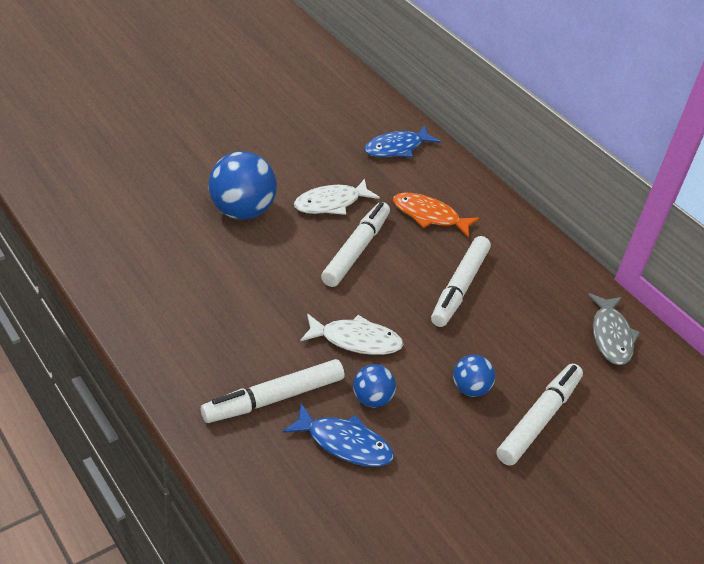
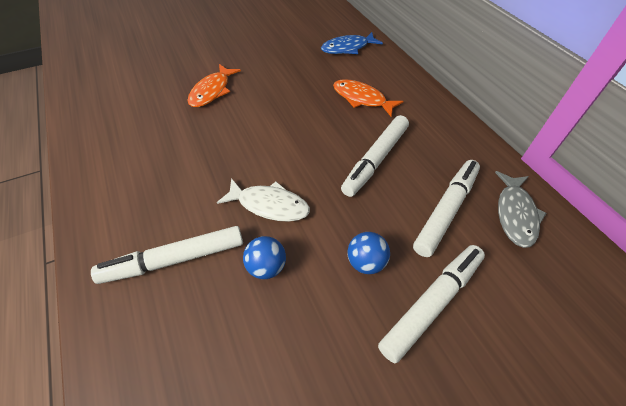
camera: 15 degrees right, 10 degrees up
(241, 211) = (212, 91): blue ball -> orange fish
(331, 203) = (284, 87): white fish -> none
(344, 443) = (224, 316): blue fish -> none
(356, 250) = (293, 124): white marker -> white marker (446, 210)

